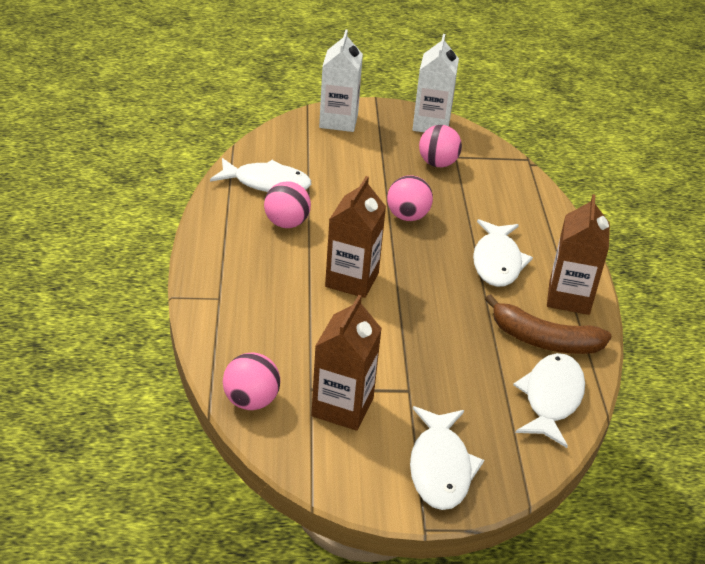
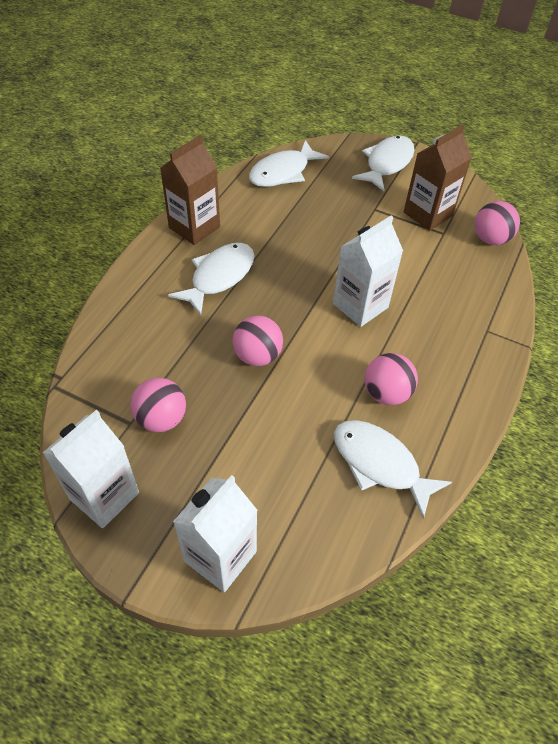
camera: 150 degrees left, 15 degrees up
(352, 280) = (360, 305): brown carton -> white carton
(544, 340) = (249, 206): brown banana -> none

